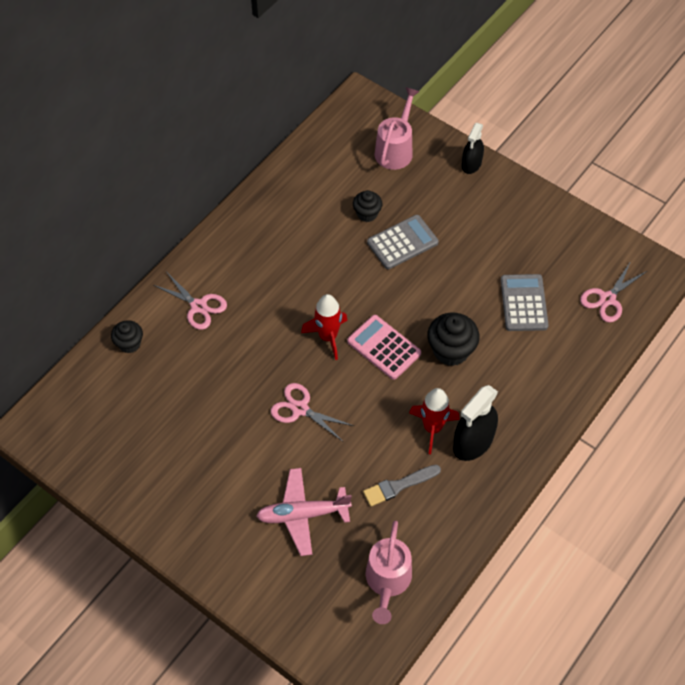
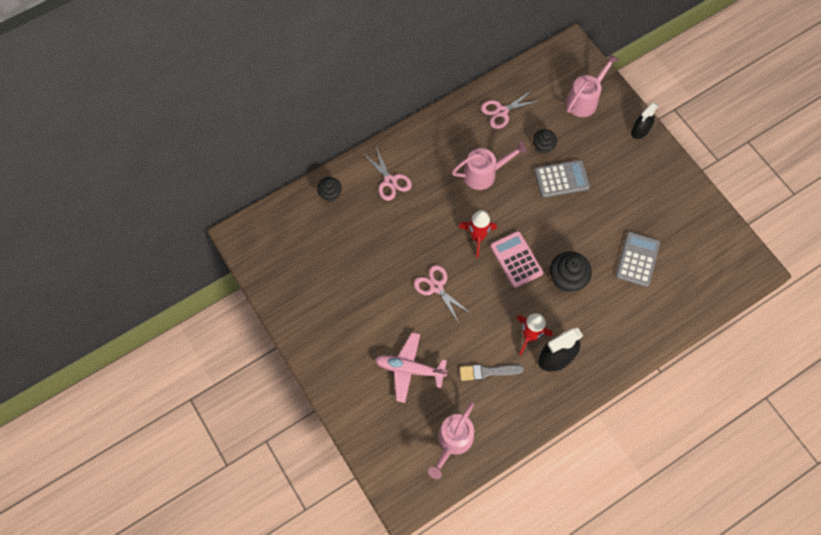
camera: 20 degrees right, 10 degrees up
(310, 264) = (484, 174): none -> pink watering can
(607, 299) = (705, 278): pink scissors -> pink scissors (501, 111)

